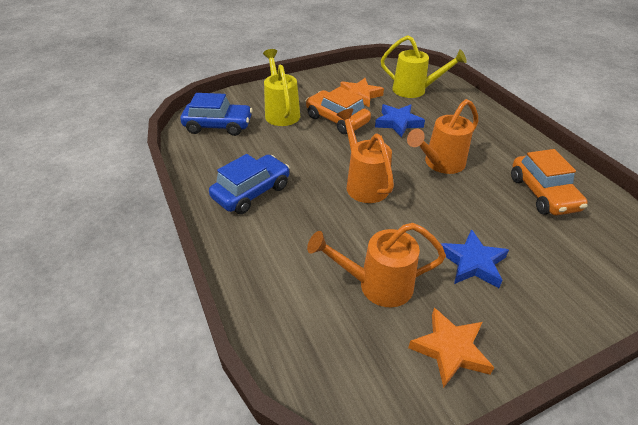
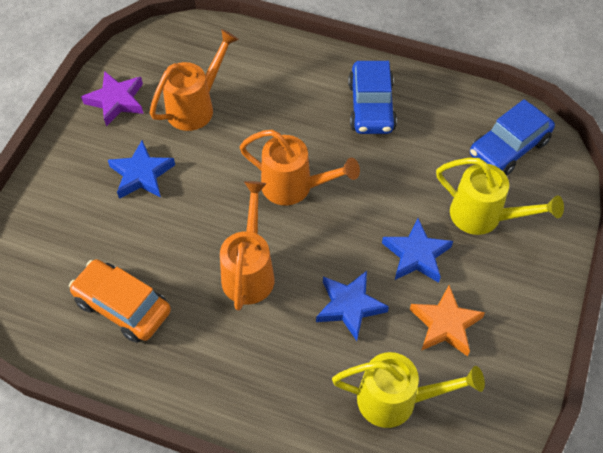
camera: 135 degrees right, 15 degrees up
(337, 120) = (416, 255): orange car -> blue star
(414, 90) = (396, 400): yellow watering can -> yellow watering can turned 150 degrees counterclockwise
(450, 349) = (116, 101): orange star -> purple star

